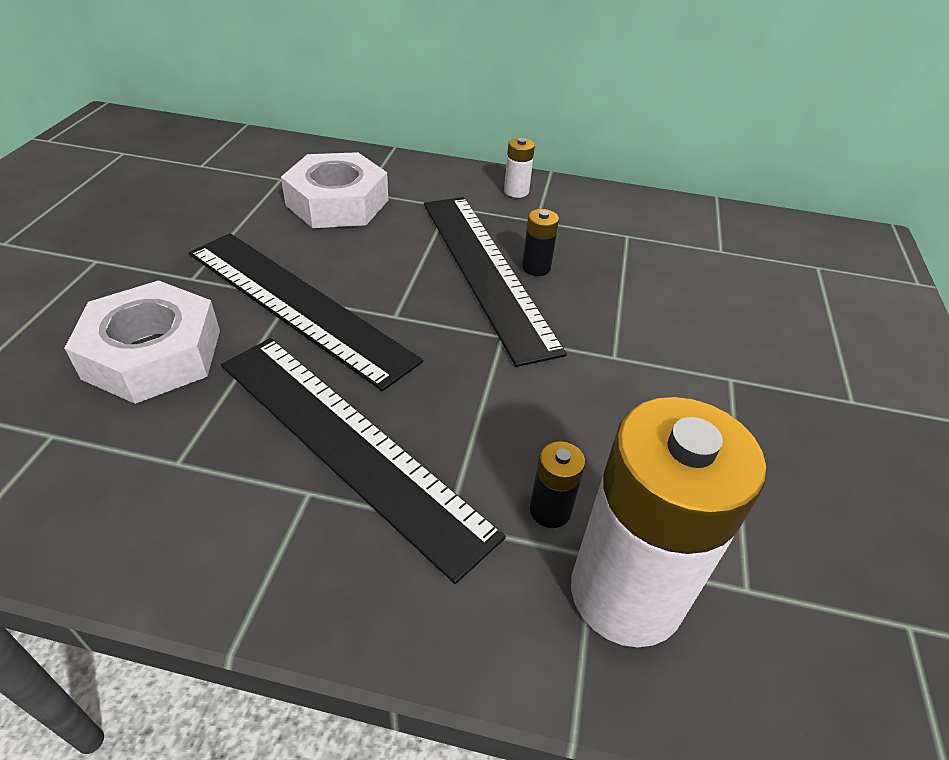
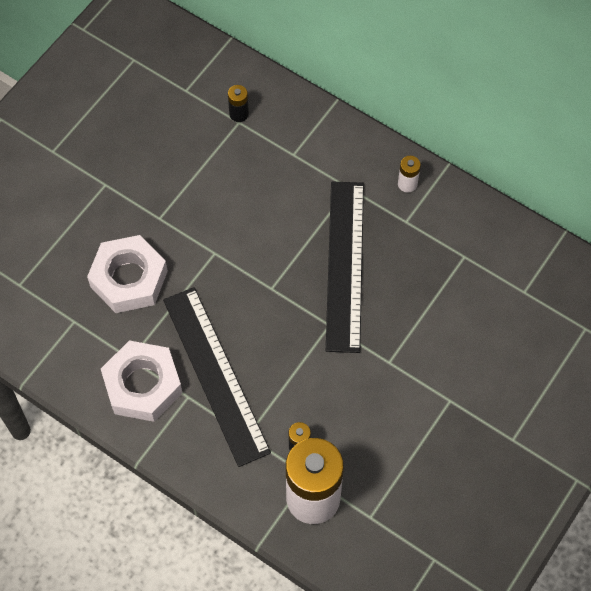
camera: 25 degrees right, 20 degrees up
(297, 304) = (216, 261): black ruler -> none
(337, 202) = (270, 163): white nut -> white nut (142, 385)
(536, 268) = (380, 271): black battery -> black battery (239, 114)

